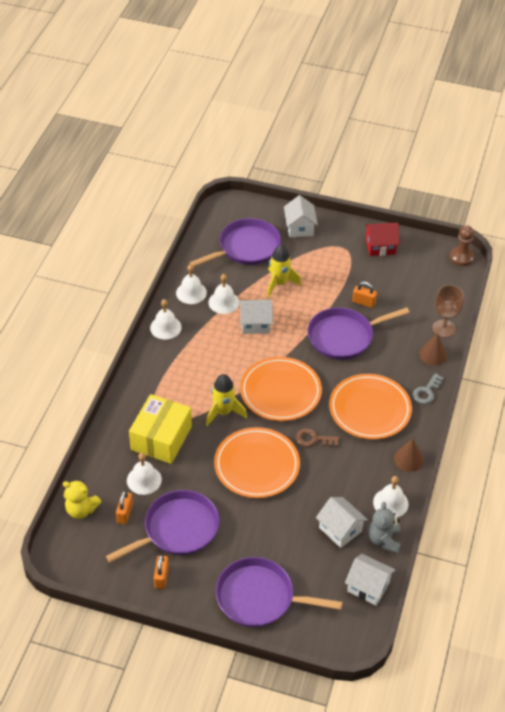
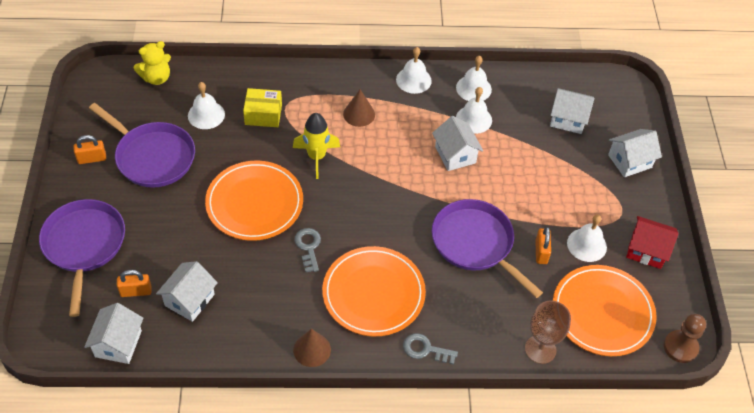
camera: 70 degrees right, 5 degrees up
(81, 510) = (156, 78): yellow teddy bear -> yellow teddy bear turned 120 degrees counterclockwise
(125, 513) = (161, 111): orange padlock -> orange padlock (136, 291)
(161, 438) = (263, 114): yellow box -> yellow box, size x0.62
(246, 247) = (568, 119): purple pan -> white house
(279, 283) = (528, 162): yellow rocket -> none
(280, 391) = (365, 201): orange plate -> orange plate (602, 312)
(313, 439) = (308, 247): brown key -> grey key
(380, 246) = (646, 250): red house -> red house turned 45 degrees counterclockwise
(384, 540) = (186, 347): grey teddy bear -> none
(390, 503) = (241, 343): white bell -> white bell (586, 245)
(433, 354) = (490, 345): brown cone -> brown cone (359, 114)

